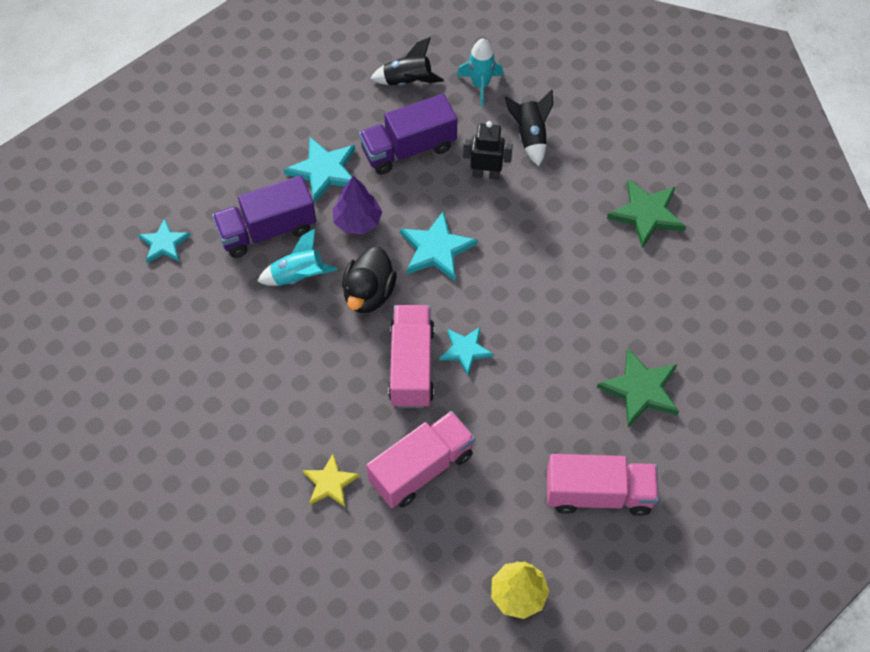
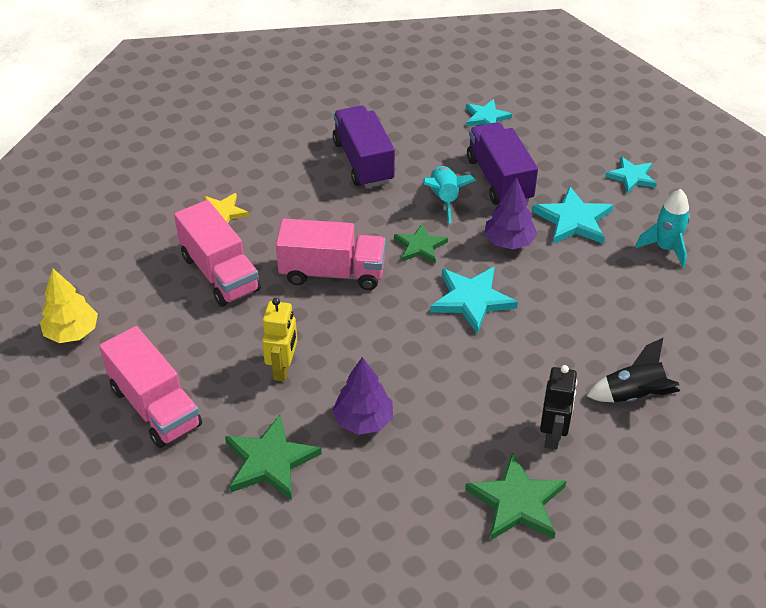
camera: 95 degrees right, 15 degrees down
(369, 294) = (420, 246): black duck -> green star
(407, 81) = (705, 290): black rocket -> none
(408, 149) = (607, 286): purple truck -> purple truck (363, 162)
(465, 350) = (344, 314): turquoise star -> turquoise star (631, 177)
(480, 85) = (710, 354): turquoise rocket -> turquoise rocket (665, 248)
(486, 174) = (574, 349): black robot -> black robot (553, 435)
(538, 393) = (283, 369): none -> yellow robot
(586, 324) = (363, 420): none -> purple tree
(598, 494) = (155, 407): pink truck -> pink truck turned 45 degrees counterclockwise

